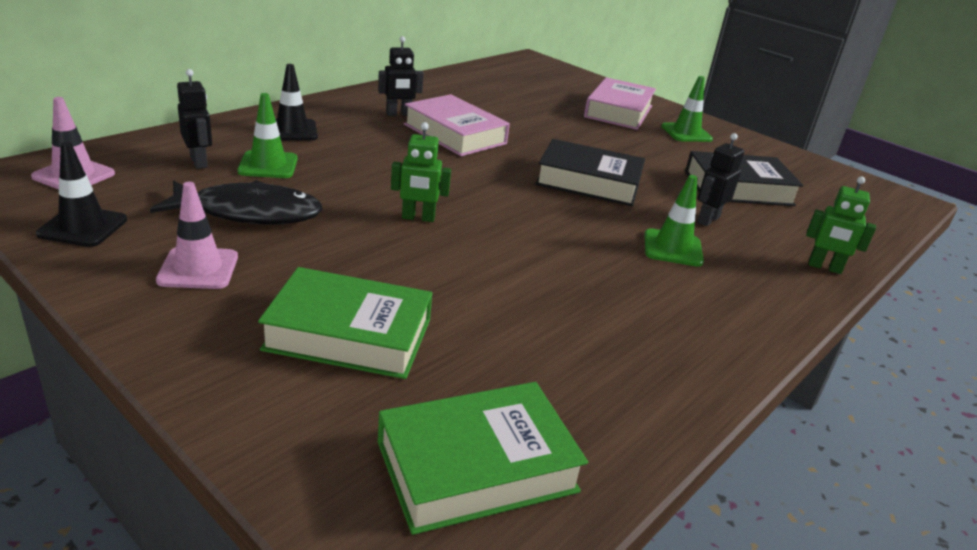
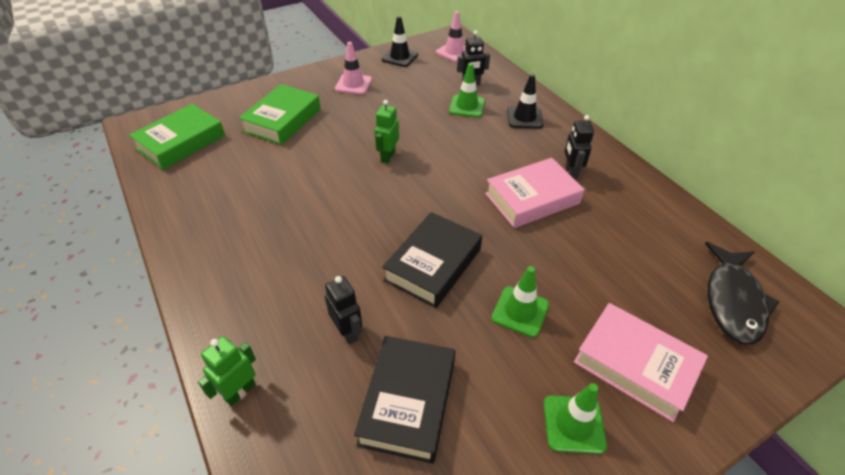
camera: 110 degrees right, 15 degrees up
(249, 213) = (405, 98): black fish -> black fish (733, 301)
(477, 466) = (181, 142): green book -> green book turned 45 degrees clockwise
(672, 248) = (310, 281): green traffic cone -> green traffic cone (520, 311)

